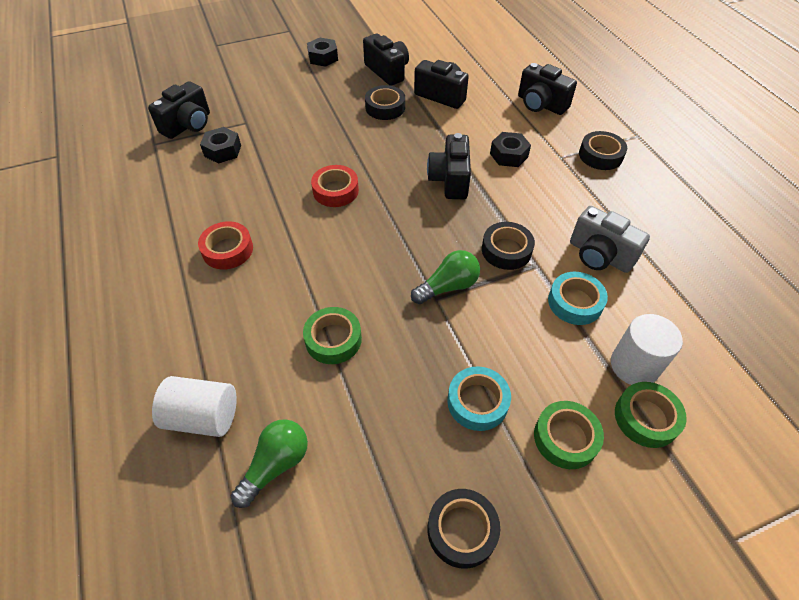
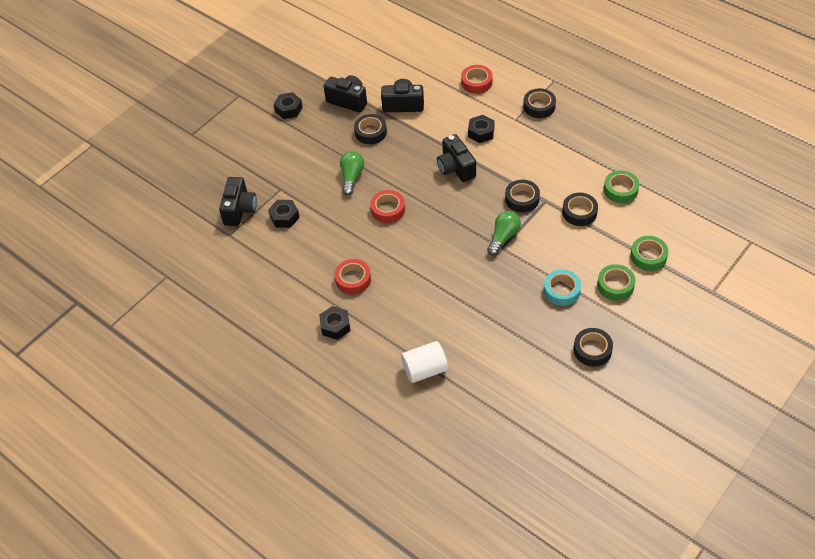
camera: 25 degrees left, 0 degrees up
(156, 295) = (335, 326): none -> black nut
(276, 465) = (482, 370): green light bulb -> green light bulb (352, 177)
(333, 339) = (461, 298): green tape -> green tape (620, 190)
(540, 104) = (476, 82): black camera -> red tape
(575, 302) = (579, 212): turquoise tape -> black tape
(599, 255) = (577, 177): grey camera -> none
(634, 365) = (629, 232): white cylinder -> none

